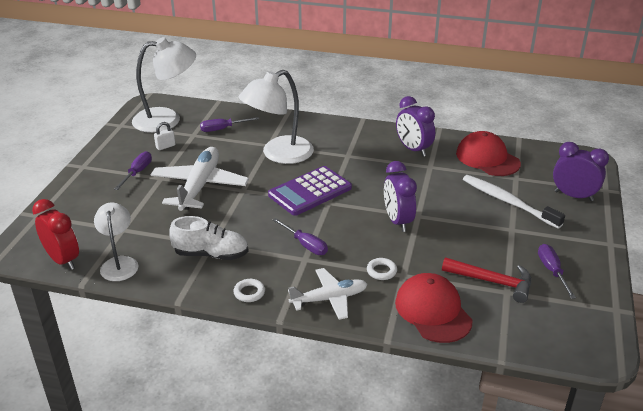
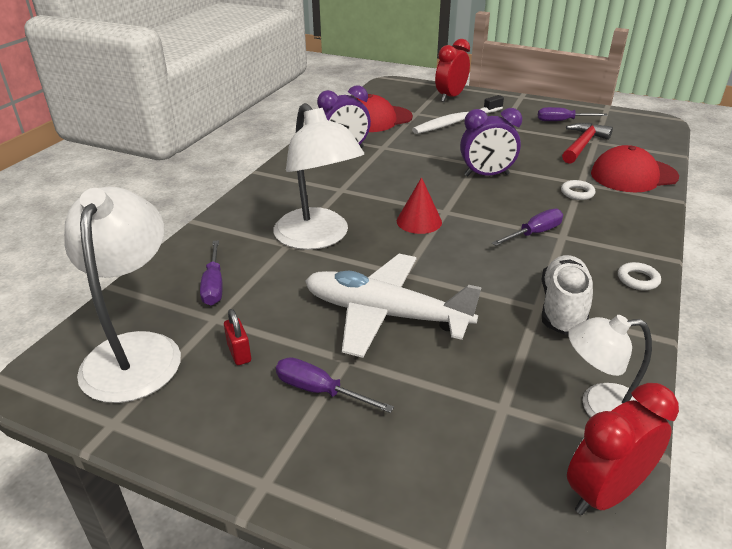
camera: 80 degrees left, 0 degrees up
(165, 146) = (239, 353): white padlock -> red padlock
(310, 191) = (419, 221): purple calculator -> red cone
(329, 299) = (632, 226): white plane -> none
(573, 196) = (450, 97): purple clock -> red clock

